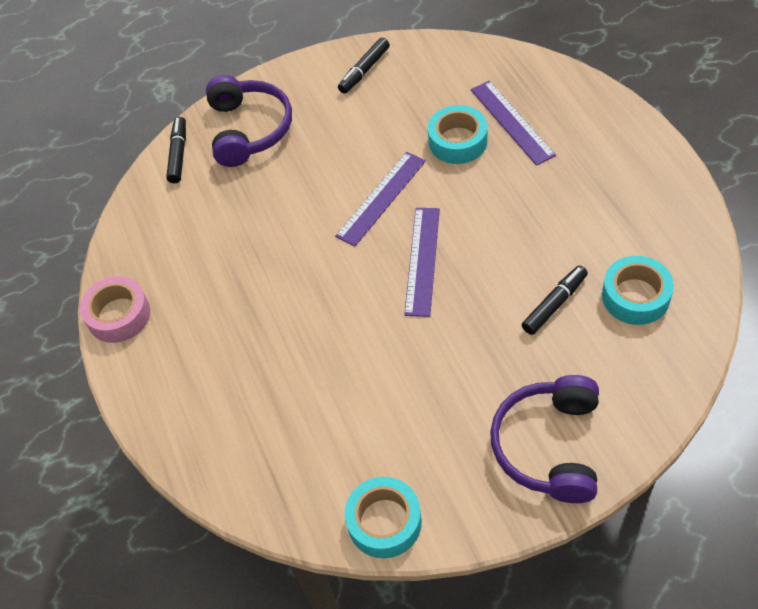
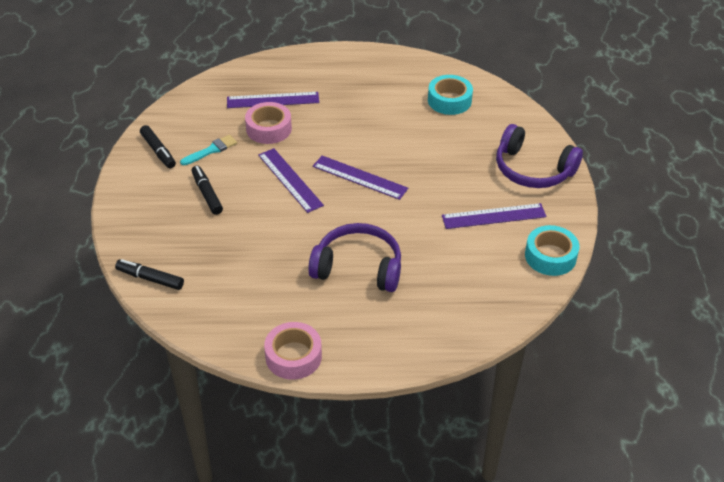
camera: 75 degrees left, 10 degrees down
(249, 129) = (161, 230): purple headphones -> purple headphones (358, 267)
(391, 110) = (211, 150): none -> turquoise brush
(428, 429) = (493, 216): none -> purple ruler
(458, 141) = (269, 129): turquoise tape -> pink tape
(554, 304) = (434, 133): black marker -> black marker (207, 194)

